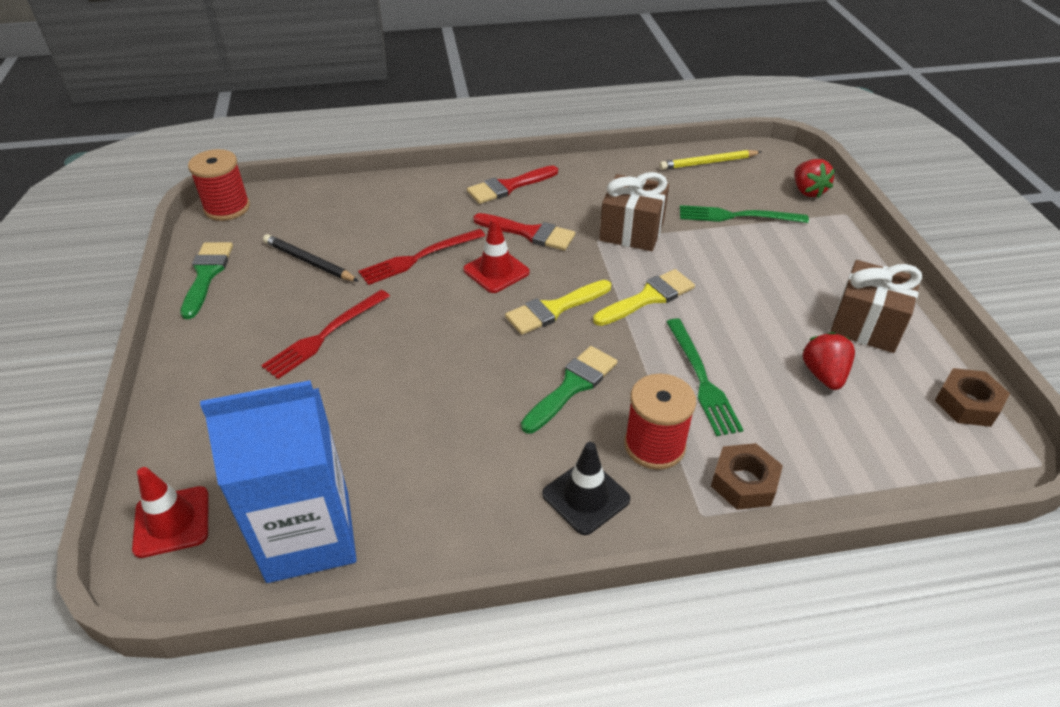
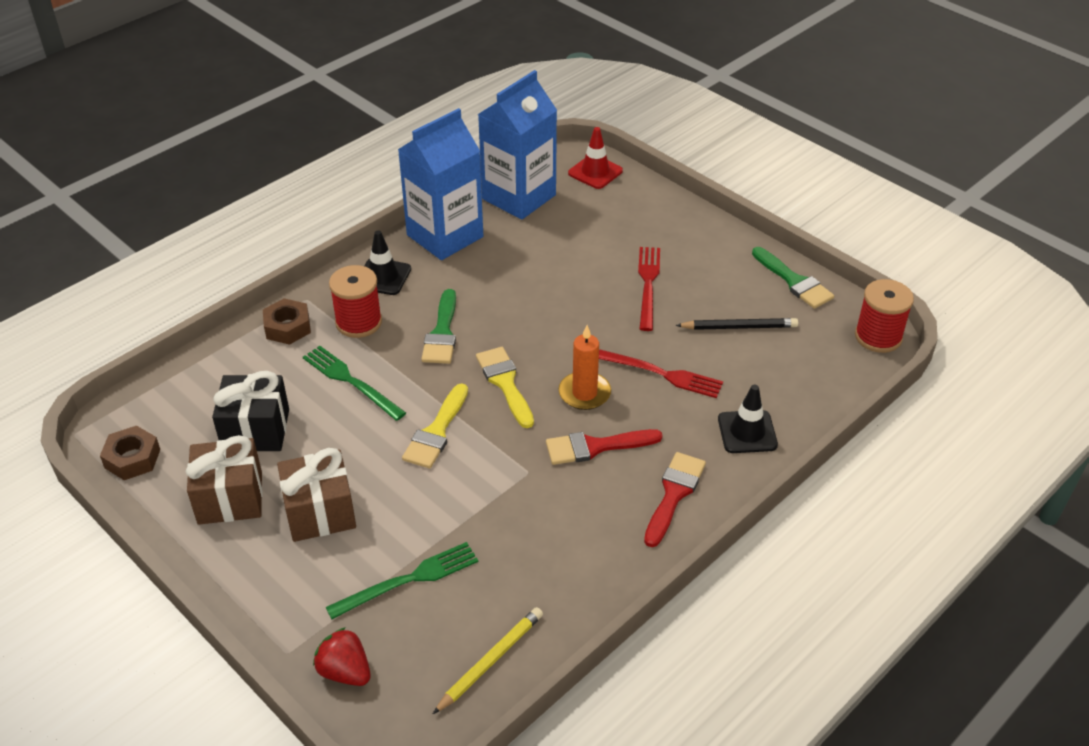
camera: 145 degrees right, 0 degrees up
(412, 196) = (747, 432): none -> black traffic cone
(419, 257) = (660, 374): red fork -> red fork turned 90 degrees clockwise
(461, 521) = (445, 236): none -> blue carton
(496, 271) = (584, 393): red traffic cone -> orange candle
(554, 309) = (505, 383): yellow brush -> yellow brush turned 45 degrees counterclockwise
(631, 231) = (503, 500): brown gift -> brown gift (320, 512)
(823, 375) = (256, 430): red strawberry -> black gift

